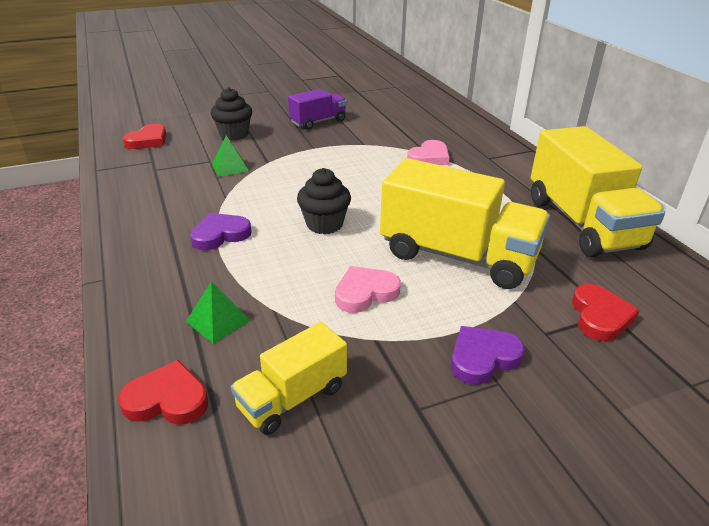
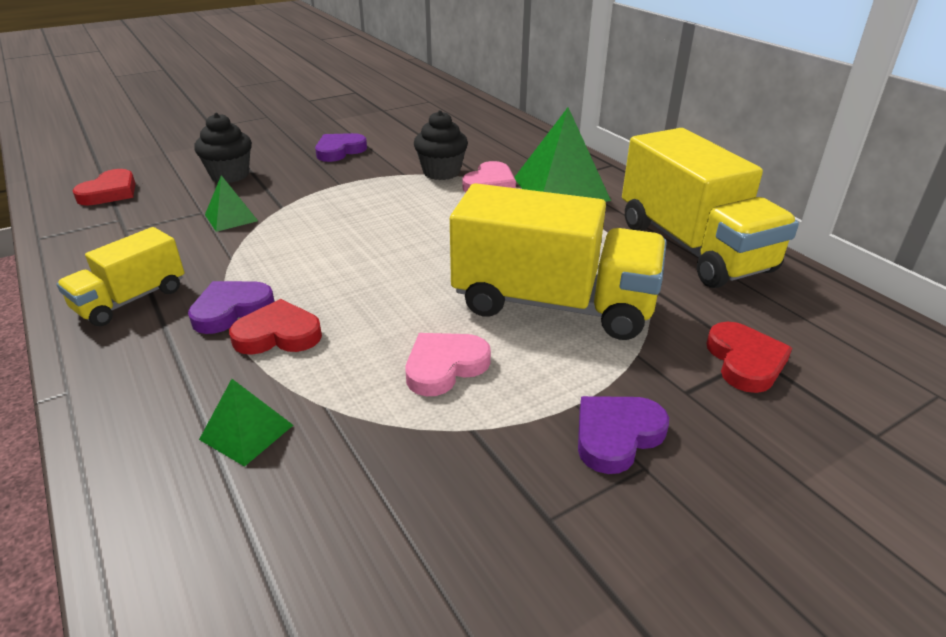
camera: 10 degrees left, 0 degrees up
(167, 399) = (187, 561): red heart -> red heart (278, 334)
(292, 397) = (373, 530): yellow truck -> yellow truck (131, 300)
(318, 122) = (339, 151): purple truck -> purple heart
(324, 224) = (372, 281): black cupcake -> black cupcake (441, 172)
(485, 166) = (560, 189): none -> green pyramid

